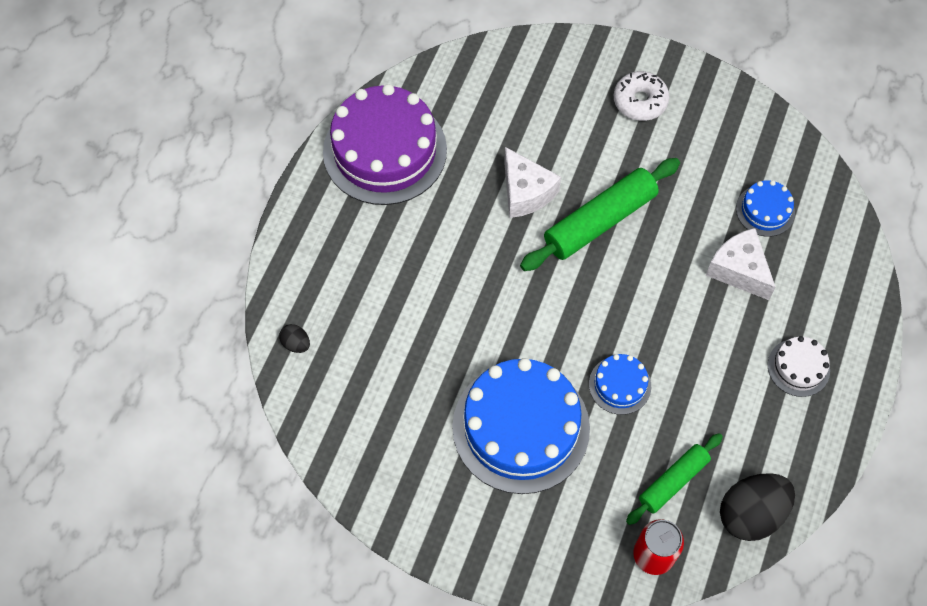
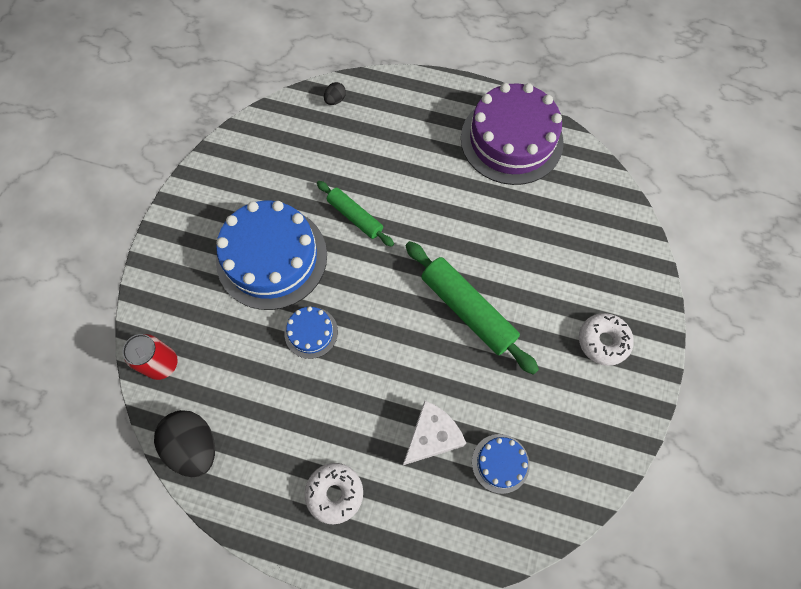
camera: 85 degrees right, 5 degrees up
(525, 192) = (488, 248): white cheese -> none
(673, 481) = (225, 379): green rolling pin -> green rolling pin (355, 217)
(798, 367) = (335, 493): white cake -> white donut

